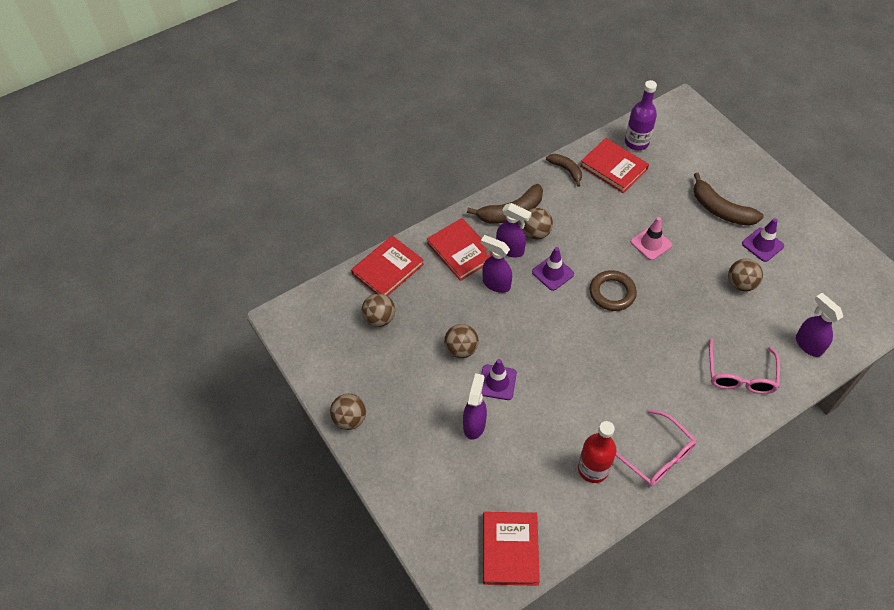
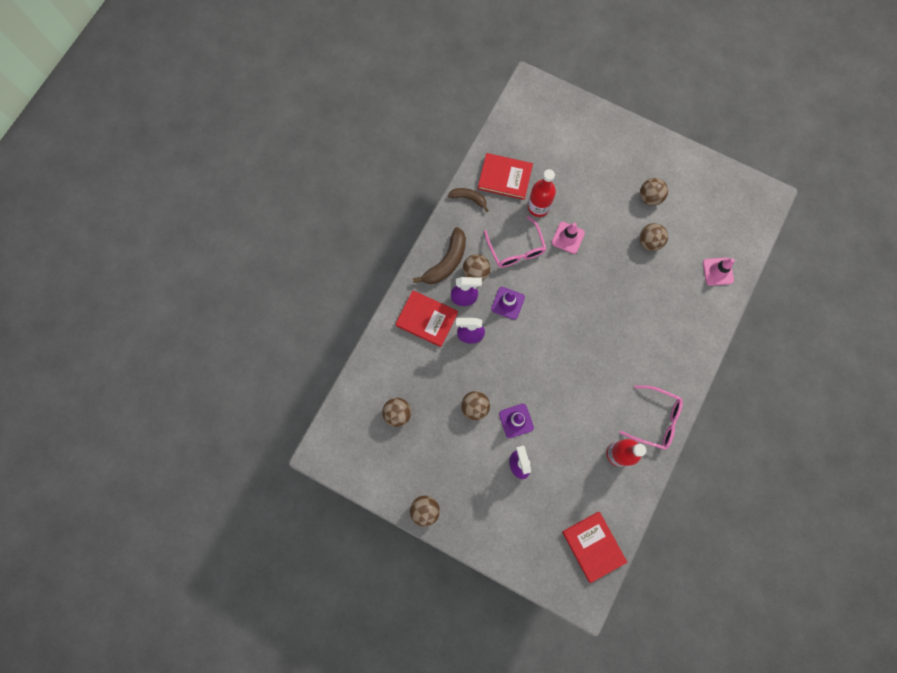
camera: 30 degrees left, 20 degrees up
(387, 269) = (378, 366): red book -> none
(612, 293) = (560, 298): brown ring -> none
(634, 205) = (538, 207): none -> red bottle
(636, 142) = (510, 143): purple bottle -> none
(720, 210) = (605, 179): brown banana -> none
(740, 375) = (683, 322): pink glasses -> pink glasses (516, 249)
(762, 245) = (649, 197): purple traffic cone -> brown ball
(808, 344) = (718, 271): purple spray bottle -> pink traffic cone

